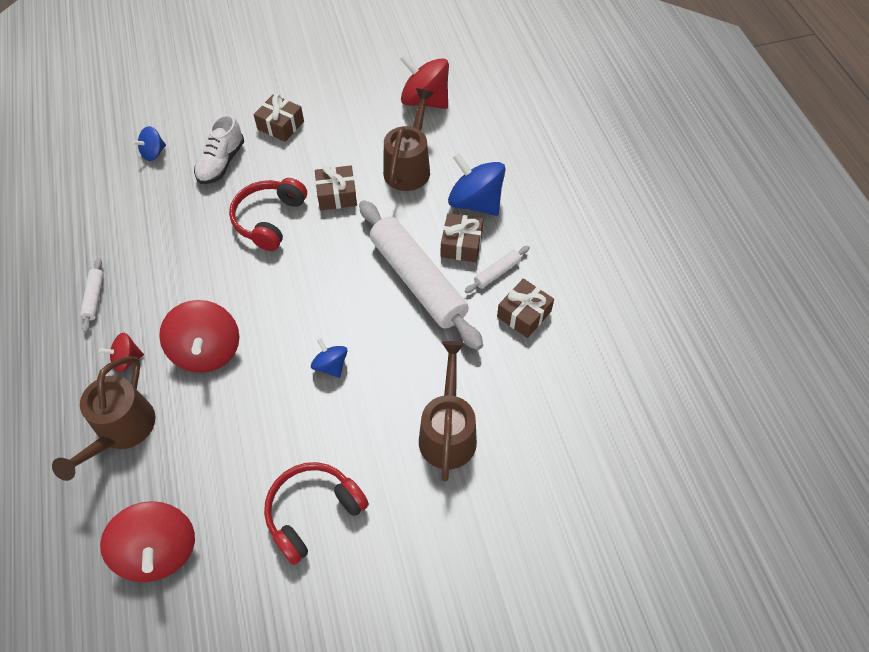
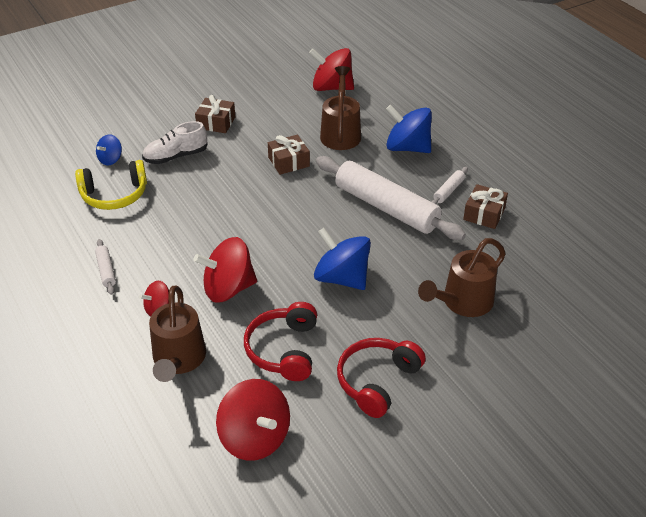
camera: 15 degrees left, 15 degrees down
(140, 201) = (114, 195): none -> yellow headphones
(207, 351) = (228, 288): red spinning top -> red spinning top turned 105 degrees clockwise
(221, 163) = (176, 156): white shoe -> white shoe turned 60 degrees clockwise
(269, 219) = (238, 188): red headphones -> red headphones (284, 350)
(331, 365) = (342, 278): blue spinning top -> blue spinning top, size x1.87
(448, 431) = (462, 303): brown watering can -> brown watering can turned 120 degrees counterclockwise
(461, 244) = (410, 177): brown gift -> none

